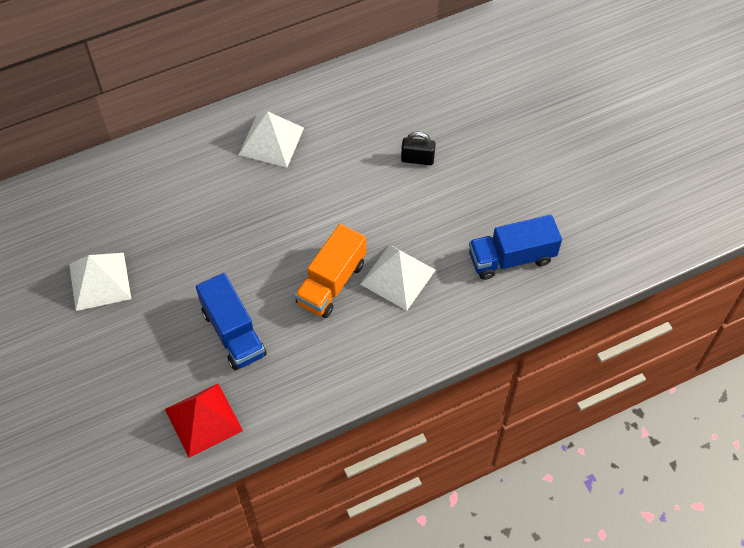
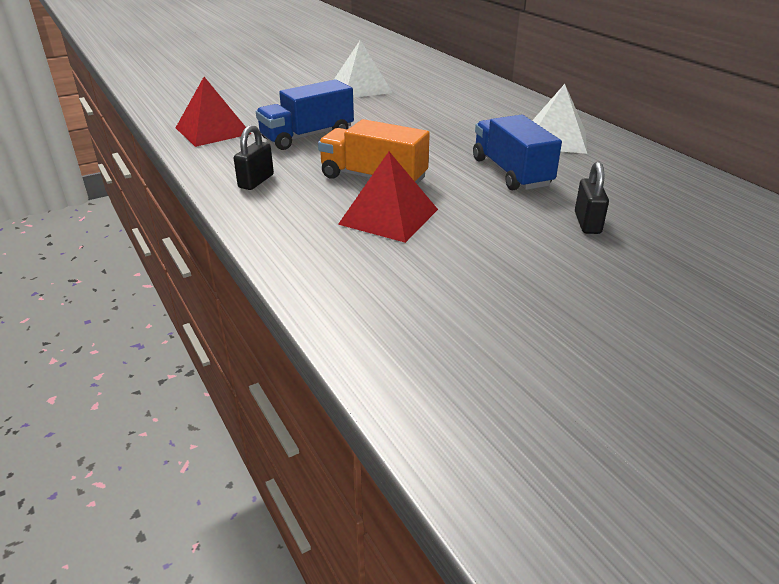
camera: 85 degrees right, 25 degrees down
(327, 371) = (256, 181): none -> black padlock
(397, 277) = (388, 216): white pyramid -> red pyramid
(511, 258) = (441, 307): blue truck -> blue truck (511, 172)

